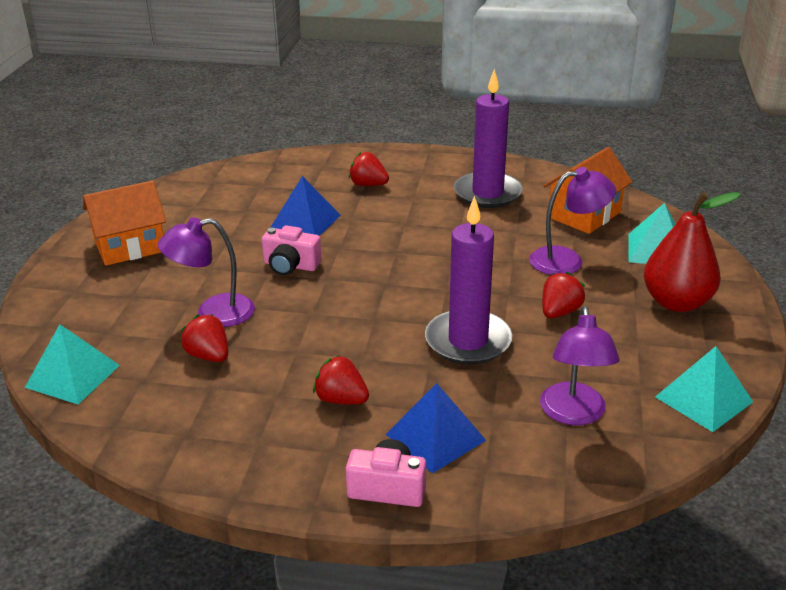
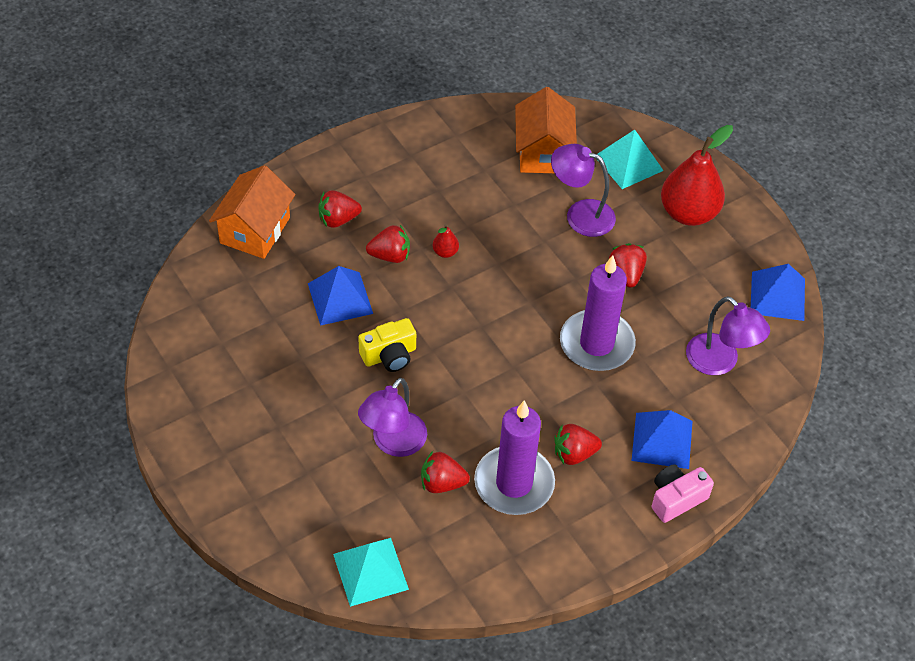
camera: 45 degrees left, 20 degrees up
(130, 246) = (231, 424): orange house -> orange house (255, 230)
(290, 265) = (389, 355): pink camera -> yellow camera
(376, 217) = (390, 255): none -> red strawberry
(420, 232) = (445, 252): none -> red pear
(487, 193) = (446, 170): purple candle -> purple candle (514, 483)
(567, 260) = (580, 214): purple lamp -> purple lamp turned 105 degrees counterclockwise
(703, 399) = (777, 296): turquoise pyramid -> blue pyramid

